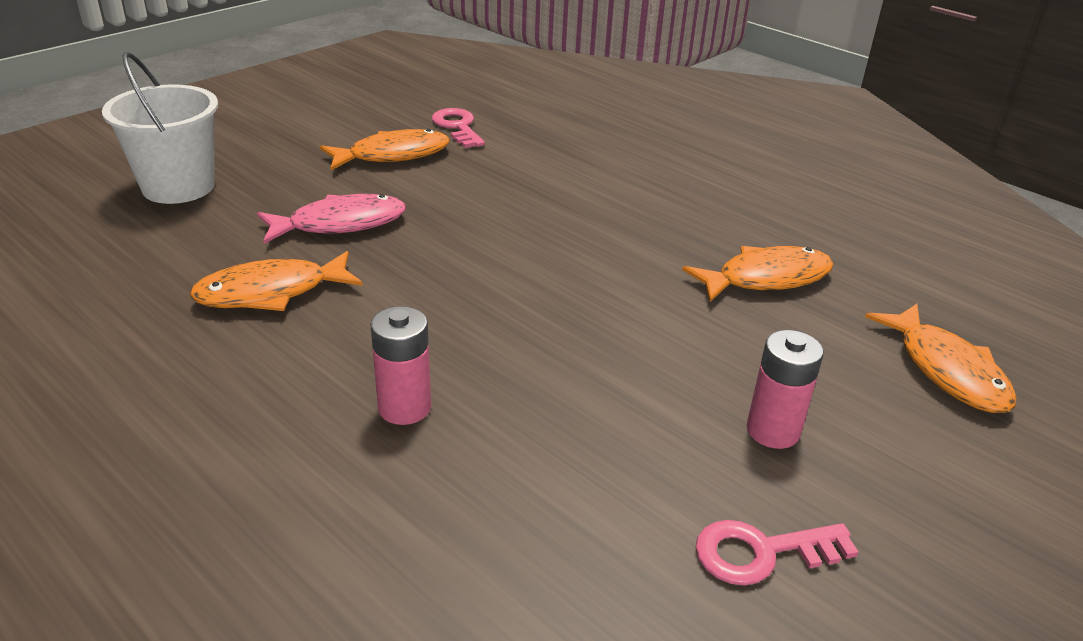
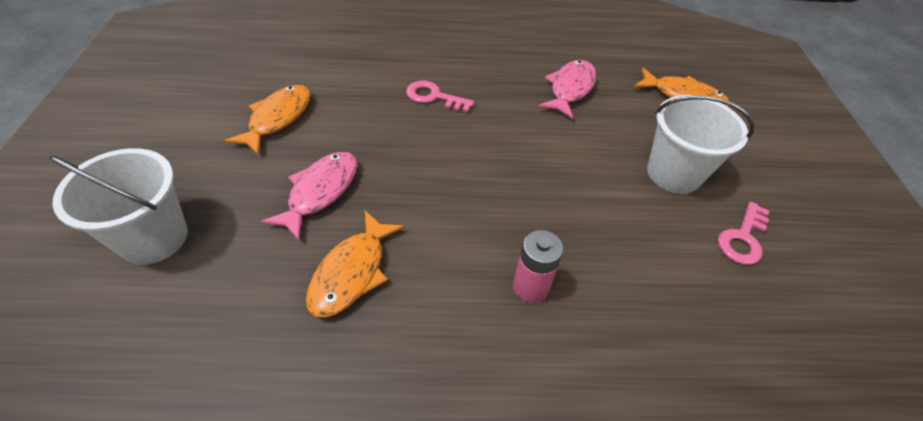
camera: 45 degrees left, 15 degrees up
(458, 127) = (289, 73): pink key -> pink key (434, 97)
(766, 278) = (570, 89): orange fish -> pink fish
(773, 431) = (673, 173): pink battery -> white bucket

